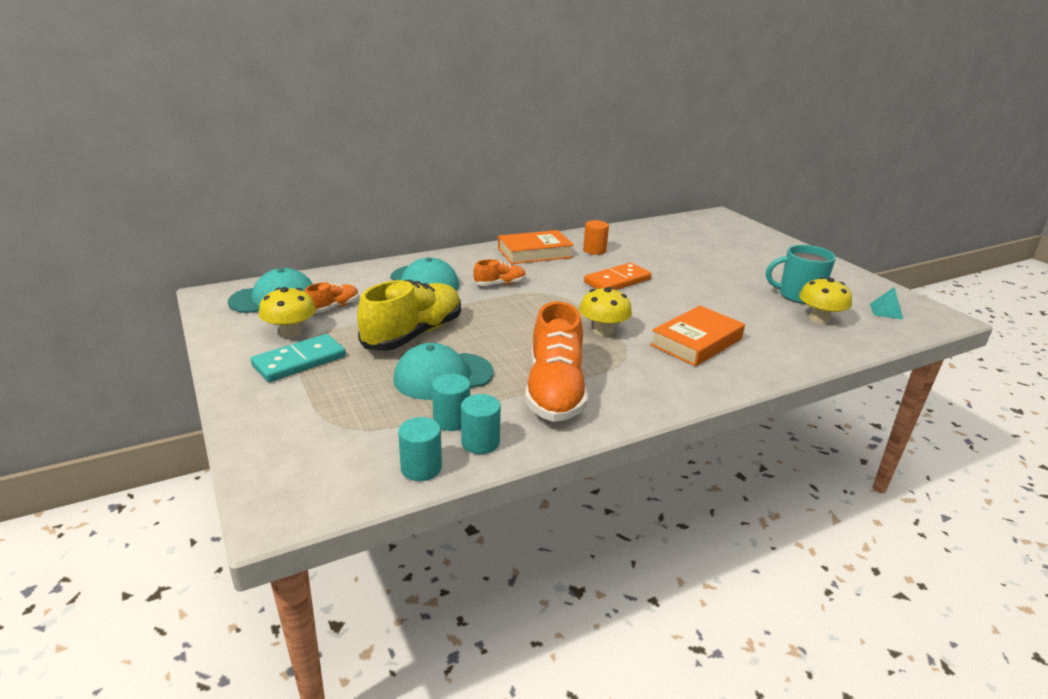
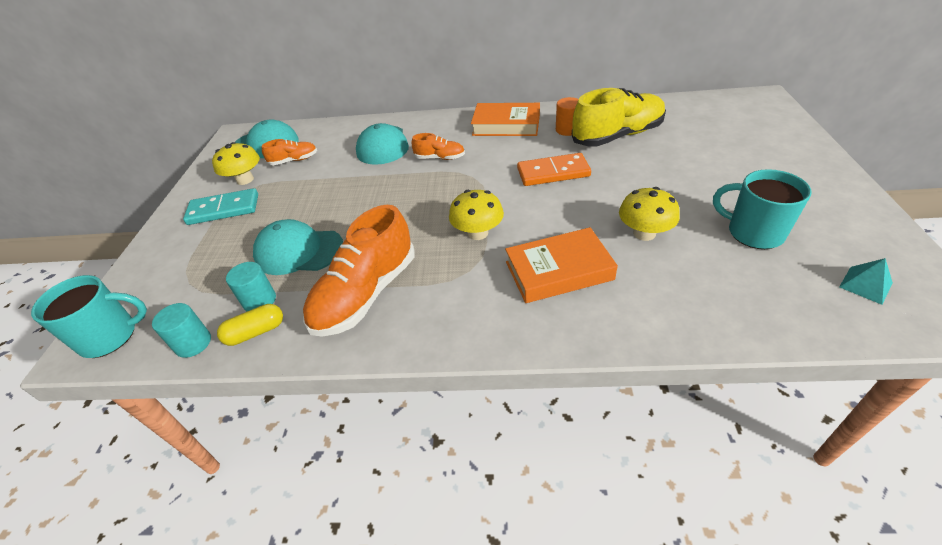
camera: 35 degrees right, 15 degrees up
(305, 491) = (110, 336): none -> turquoise mug
(414, 334) = (321, 200): yellow shoe -> yellow shoe (617, 136)
(480, 442) = (256, 332): turquoise cylinder -> yellow capsule
(819, 319) = (748, 274): yellow mushroom -> yellow mushroom (644, 233)

